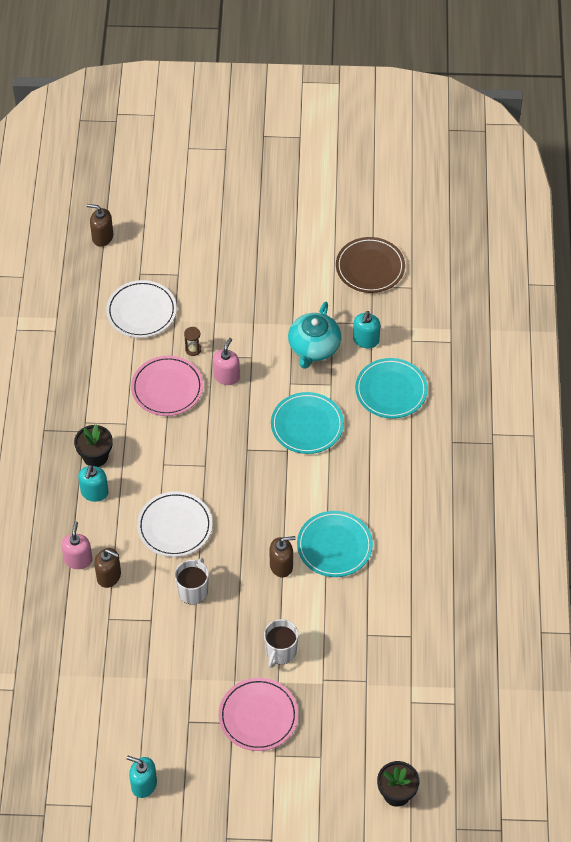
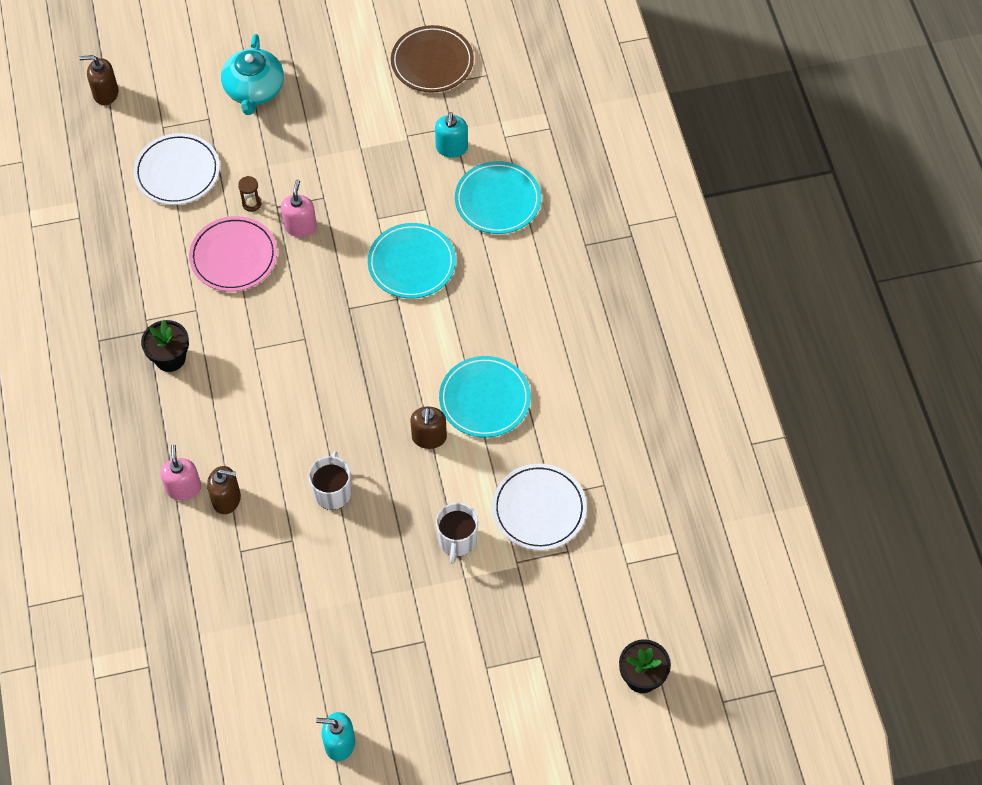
camera: 15 degrees left, 5 degrees up
(94, 492) = (181, 402): turquoise soap dispenser -> none
(175, 526) = (289, 420): white plate -> white plate (539, 509)
(258, 716) = (453, 625): pink plate -> none
(281, 566) = (429, 437): brown soap dispenser -> brown soap dispenser turned 120 degrees clockwise
(314, 347) = (393, 169): turquoise teapot -> turquoise teapot (254, 90)

